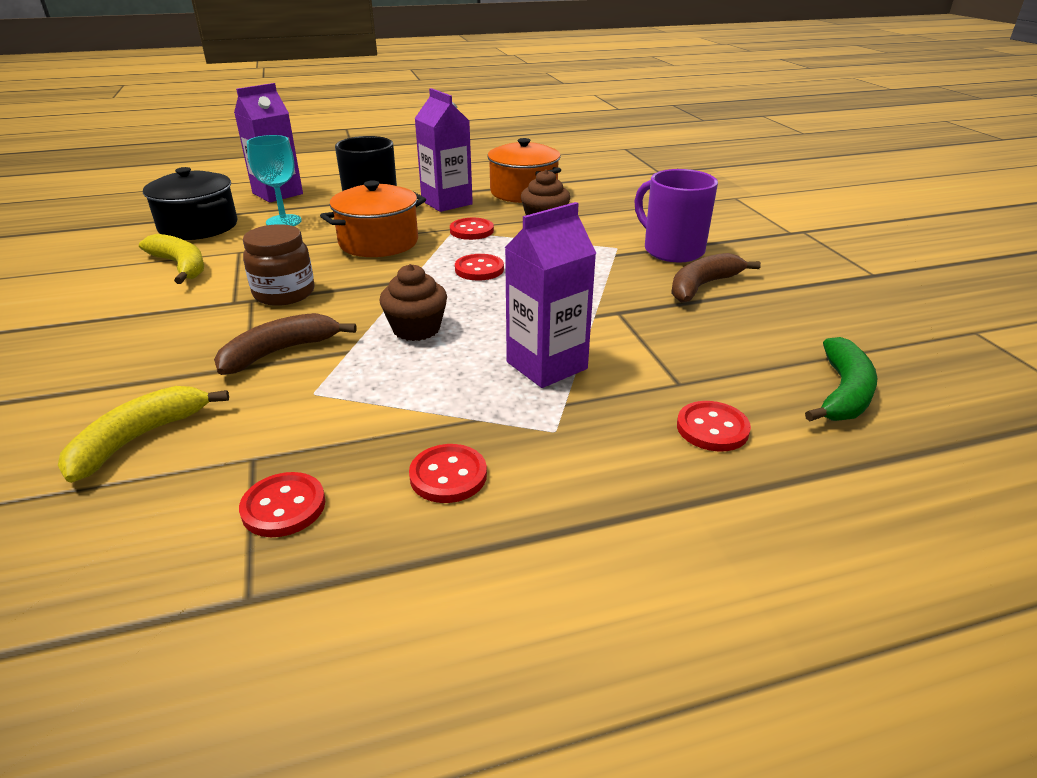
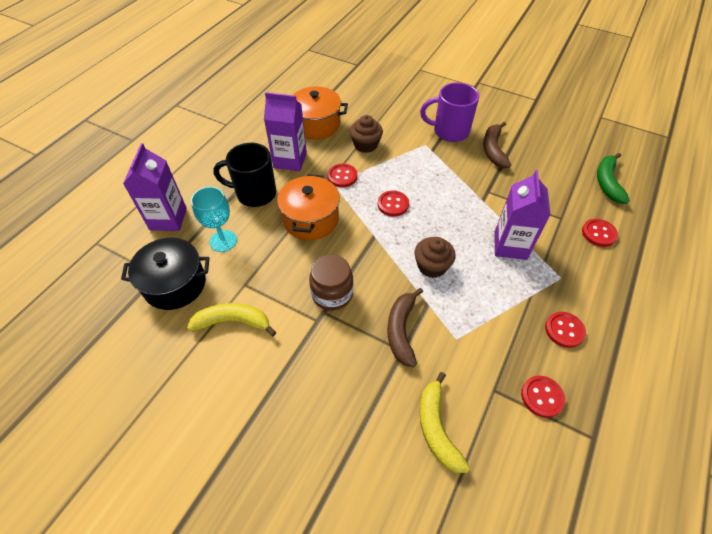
camera: 45 degrees left, 20 degrees up
(843, 393) = (607, 182): green banana -> green banana turned 150 degrees counterclockwise

